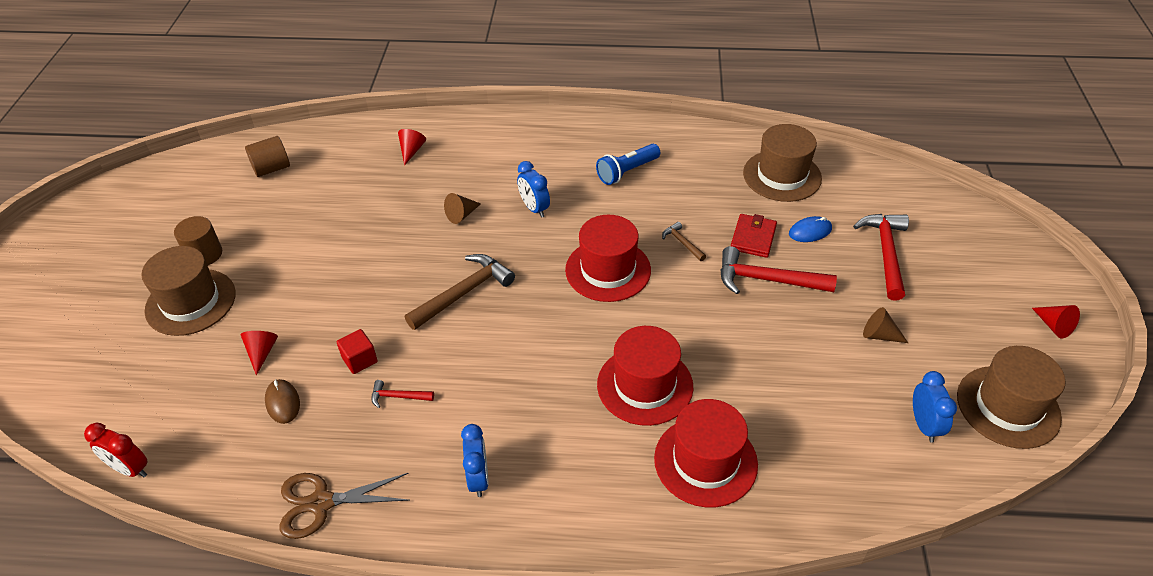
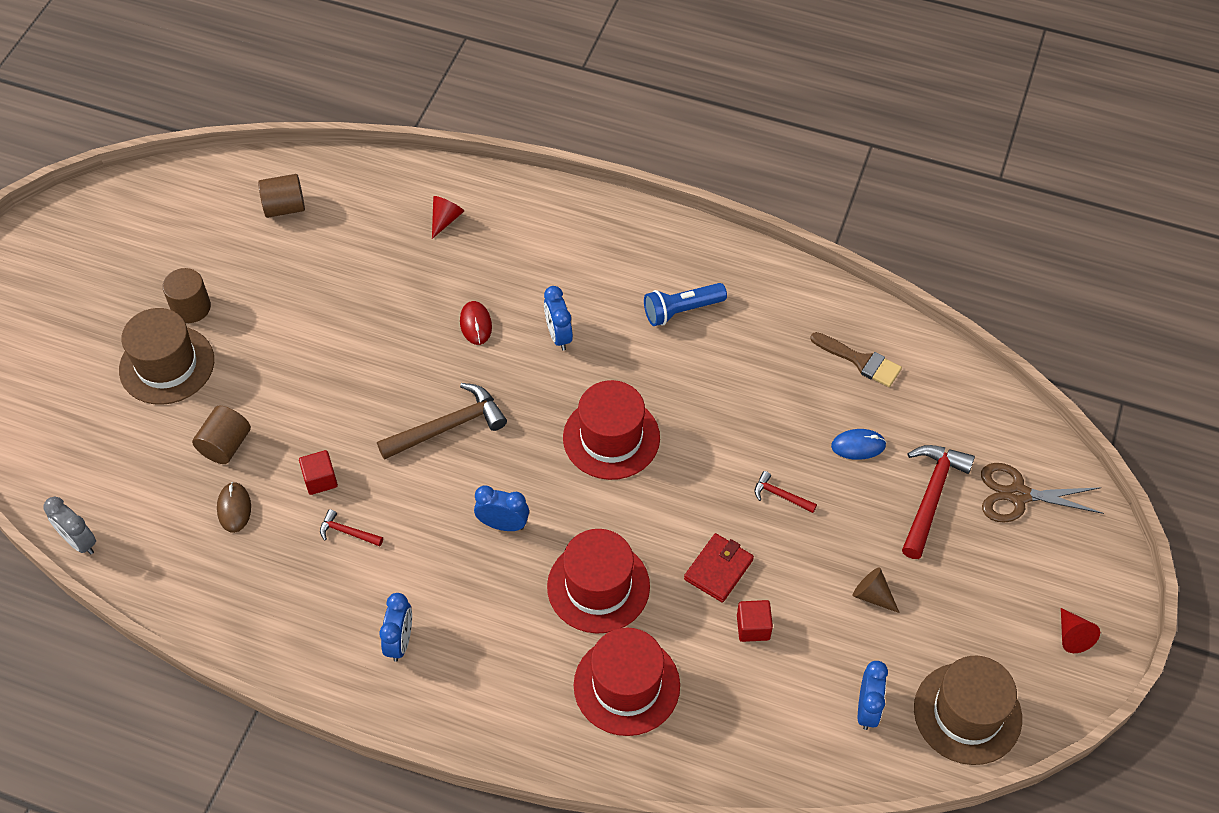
camera: 15 degrees right, 10 degrees up
(130, 469) = (79, 542): red clock -> grey clock
(262, 353) = (225, 445): red cone -> brown cylinder
(321, 503) = (247, 626): brown scissors -> brown scissors (1018, 495)
(461, 215) = (475, 324): brown cone -> red mouse
(540, 356) = (503, 524): none -> blue clock
(682, 243) = (707, 423): brown hammer -> none
(753, 238) = (789, 438): red wallet -> red wallet (718, 569)
(767, 280) = (781, 495): red hammer -> red hammer, size x0.50
(782, 176) = (861, 361): brown hat -> brown brush
(794, 384) = (753, 627): none -> red cube

